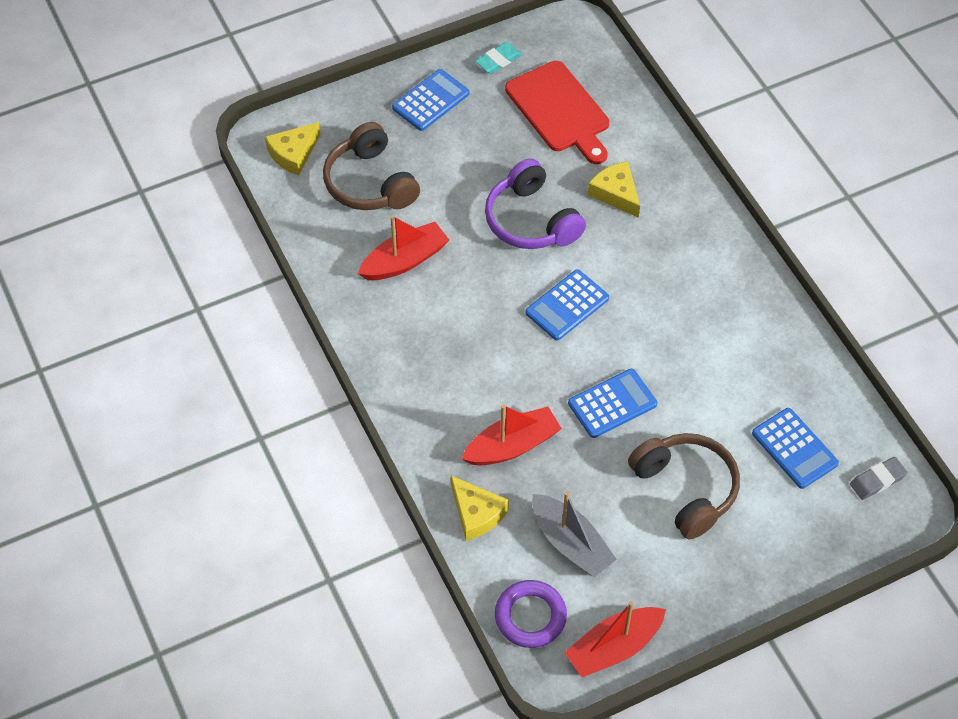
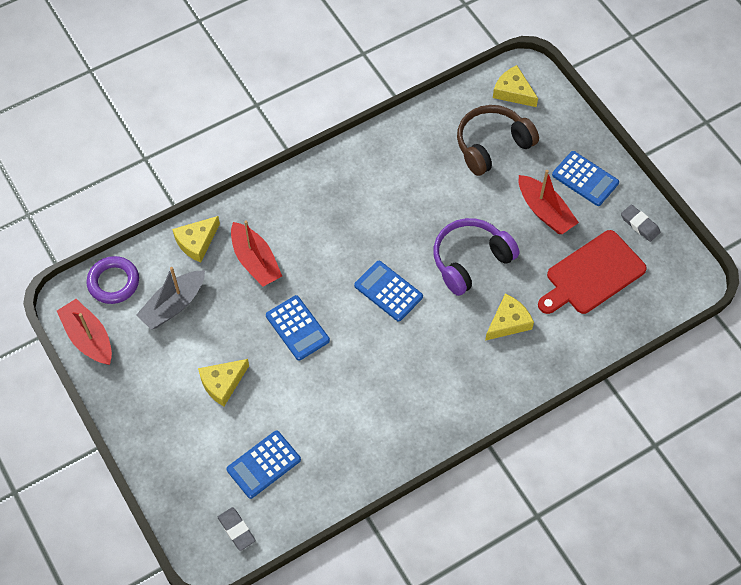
camera: 85 degrees right, 5 degrees up
(404, 260) = (419, 176): red boat -> red boat (545, 211)
(498, 60) = (640, 224): turquoise eraser -> grey eraser
(686, 489) = (222, 383): brown headphones -> yellow cheese

